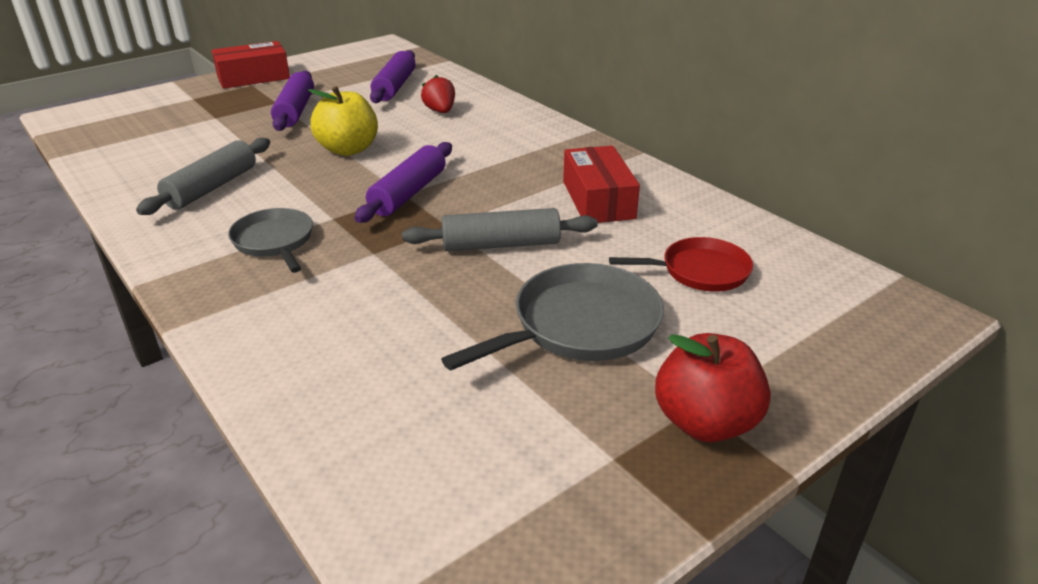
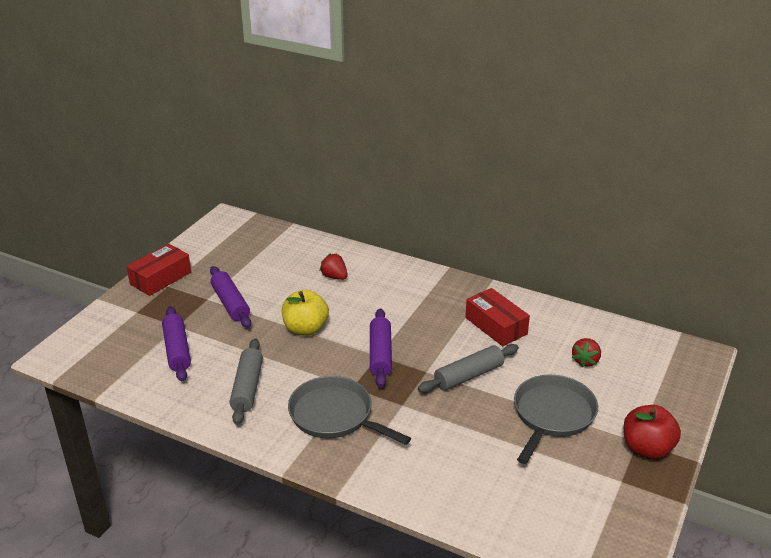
camera: 25 degrees left, 0 degrees up
(274, 241) = (335, 415): grey pan -> grey pan, size x1.53
(394, 87) = (279, 261): purple rolling pin -> purple rolling pin (177, 350)
(700, 271) = (585, 361): red pan -> red strawberry

